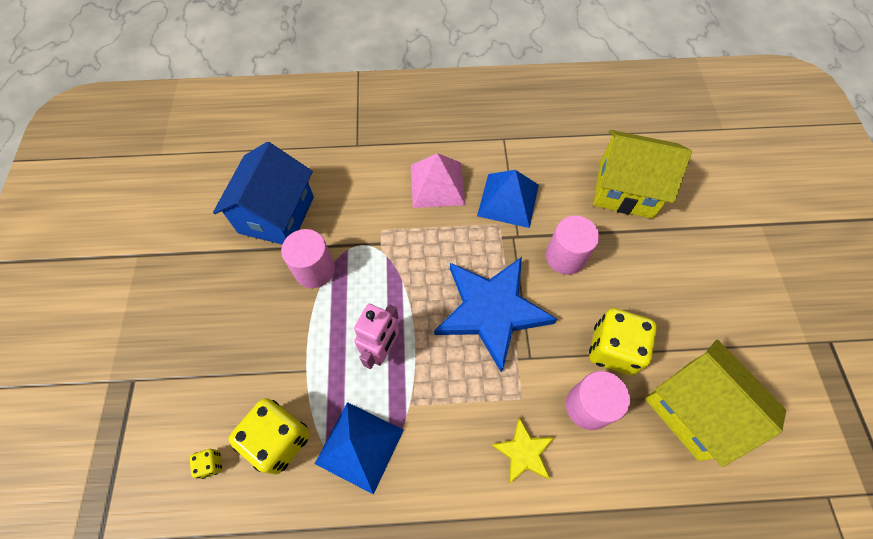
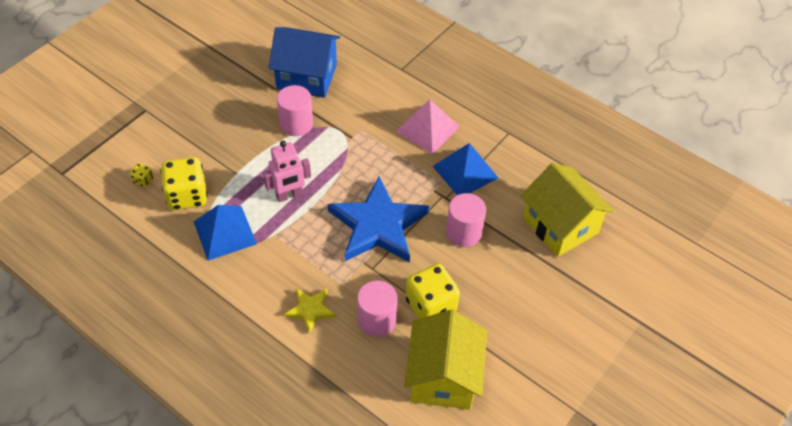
camera: 40 degrees right, 10 degrees down
(276, 214) = (307, 77): blue house -> blue house turned 45 degrees clockwise

